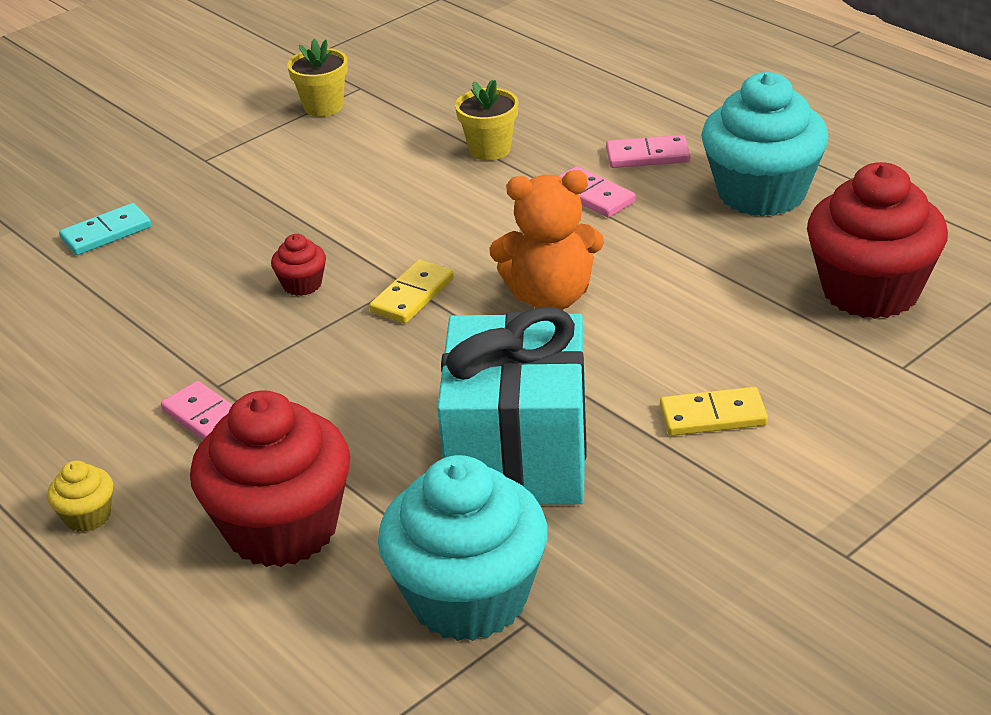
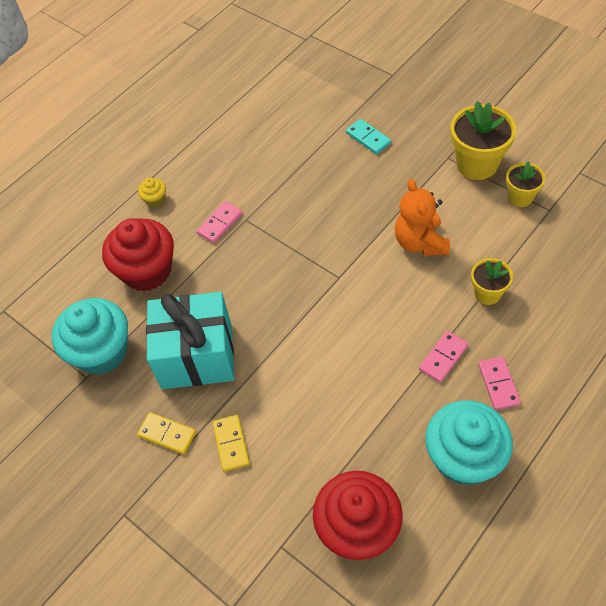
camera: 85 degrees right, 20 degrees up
(236, 135) = (477, 164): none -> yellow flower pot
(302, 284) = (332, 232): red cupcake -> none
(412, 295) = (327, 284): yellow domino -> yellow domino (167, 434)
(550, 297) = (332, 350): orange teddy bear -> orange teddy bear (420, 242)

